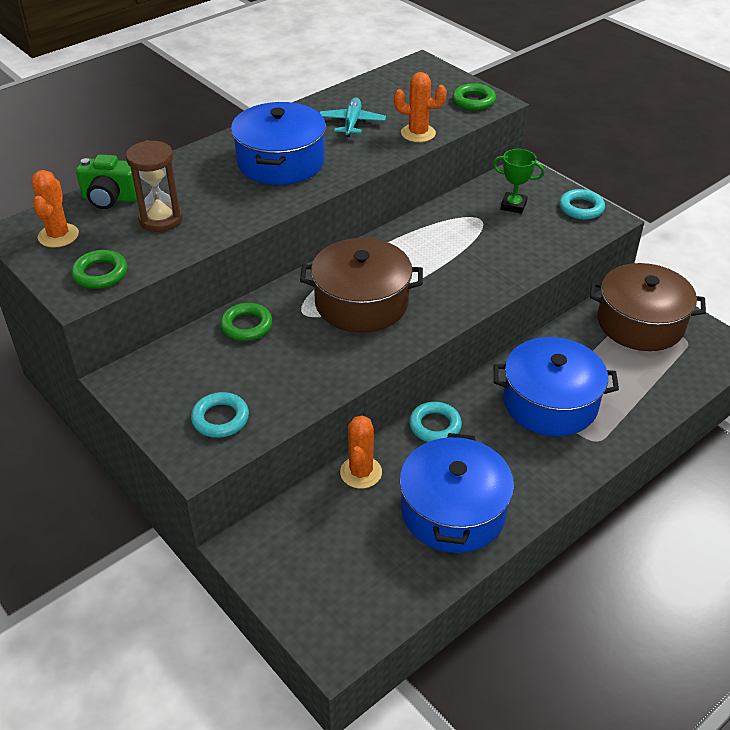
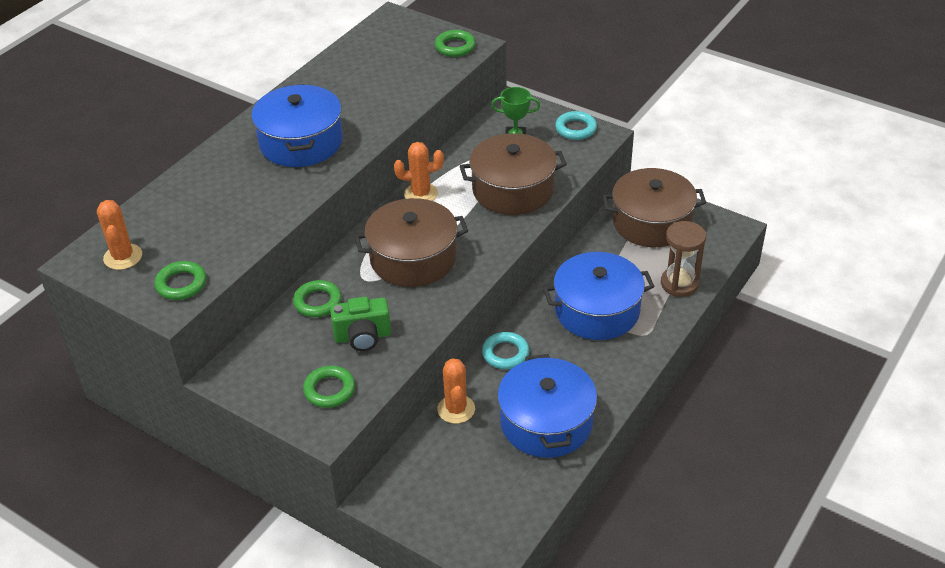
camera: 15 degrees left, 0 degrees up
(110, 198) = (155, 210): green camera -> green camera (363, 336)
(161, 219) = (213, 221): brown hourglass -> brown hourglass (679, 284)
(220, 418) = (329, 390): turquoise ring -> green ring
(352, 123) = (351, 90): turquoise plane -> none
(418, 133) = (416, 89): orange cactus -> orange cactus (421, 194)
(492, 255) = (513, 189): none -> brown pot

